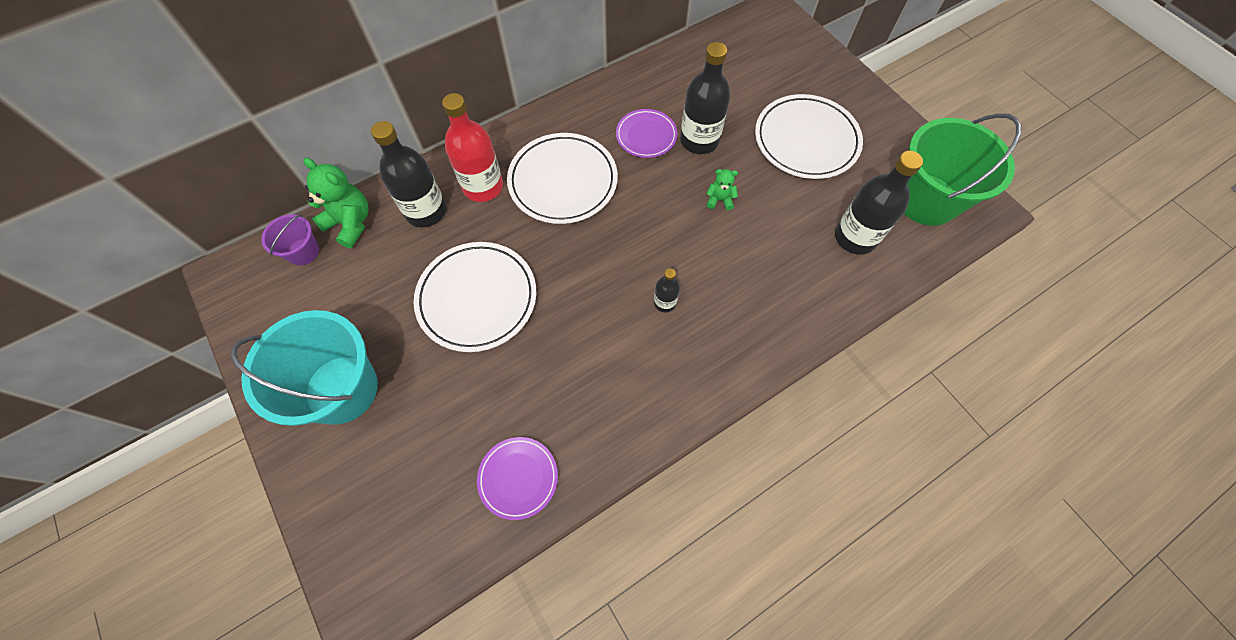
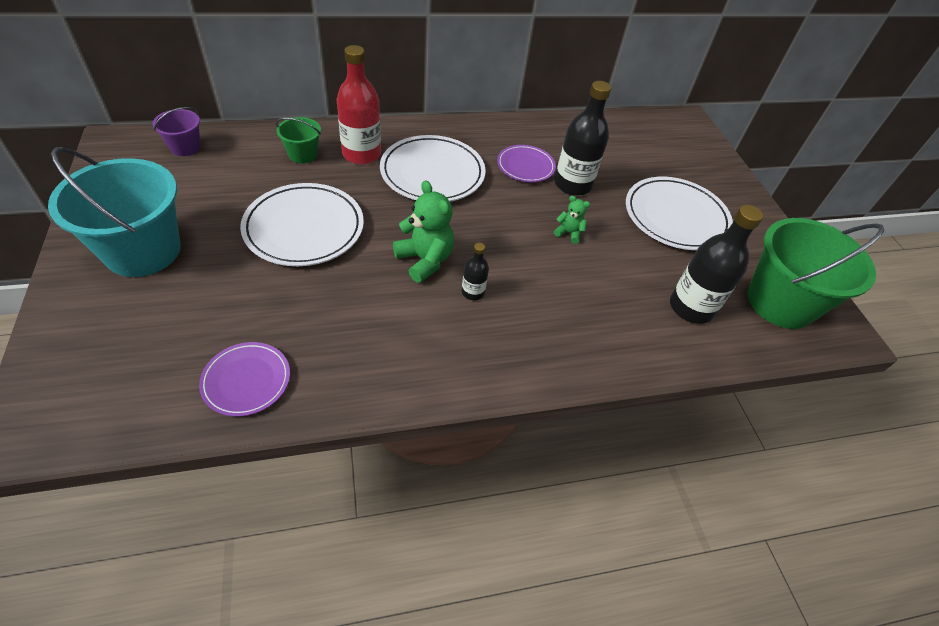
camera: 15 degrees right, 15 degrees down
(350, 223) = (236, 142): green teddy bear -> green teddy bear (425, 260)
(426, 211) = (303, 154): black bottle -> green bucket

